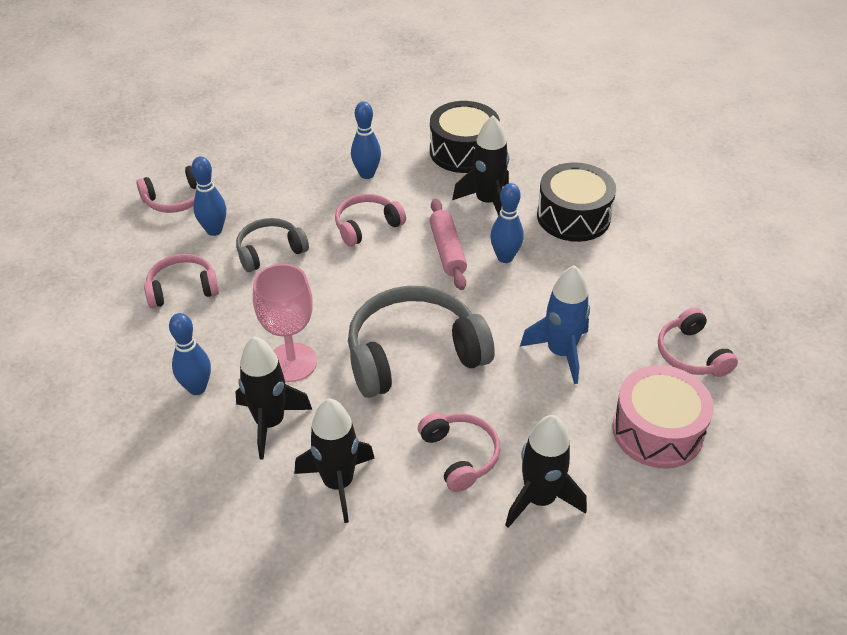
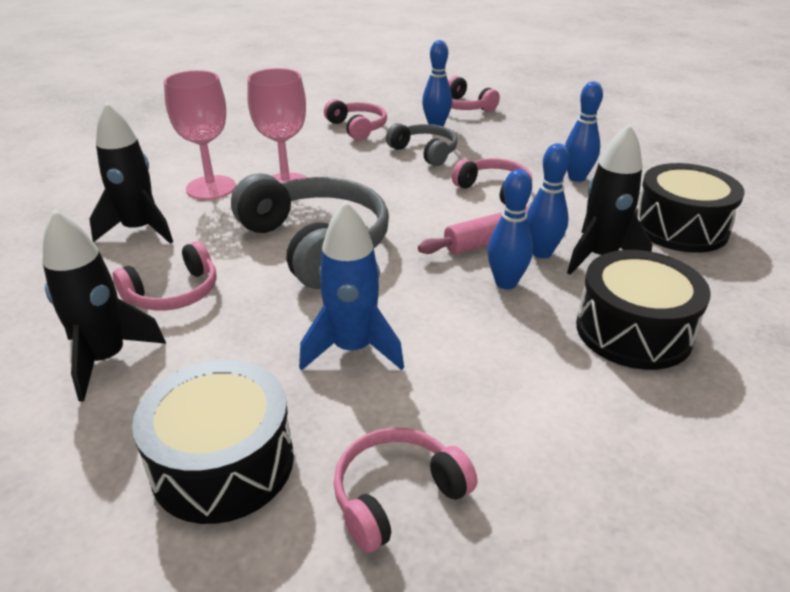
camera: 75 degrees right, 10 degrees down
(197, 388) = (246, 153): blue bowling pin -> blue bowling pin (541, 252)
(270, 423) = (211, 188): black rocket -> pink goblet
(657, 431) = (223, 463): pink drum -> black drum

